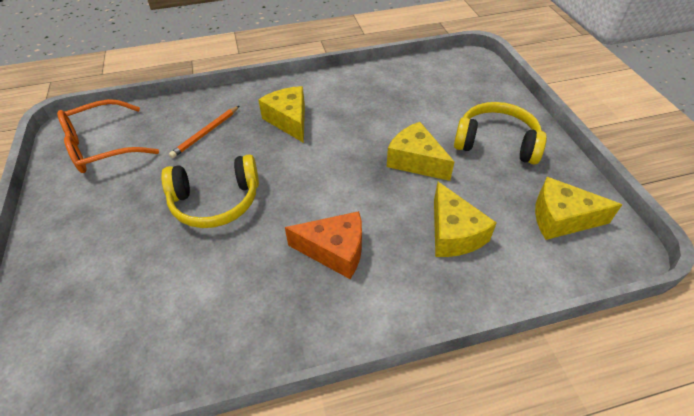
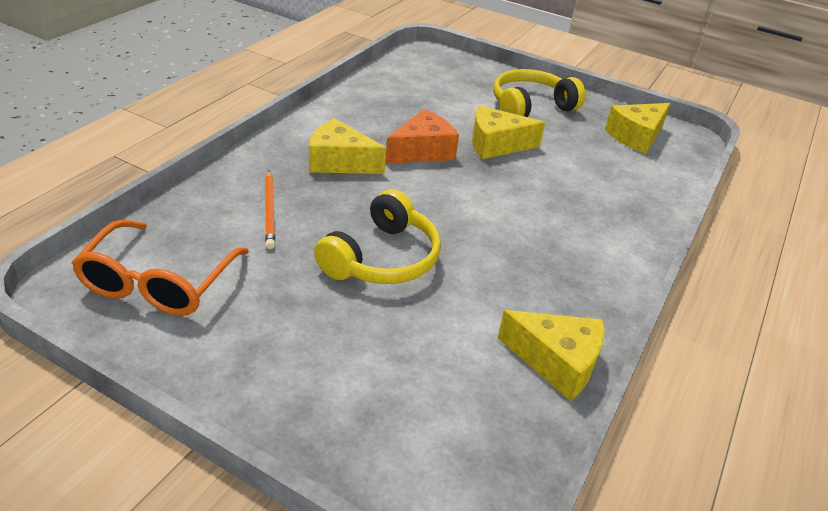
camera: 50 degrees left, 10 degrees down
(334, 251) = (537, 235): orange cheese -> orange cheese (423, 151)
(453, 233) = (593, 179): yellow cheese -> yellow cheese (556, 362)

